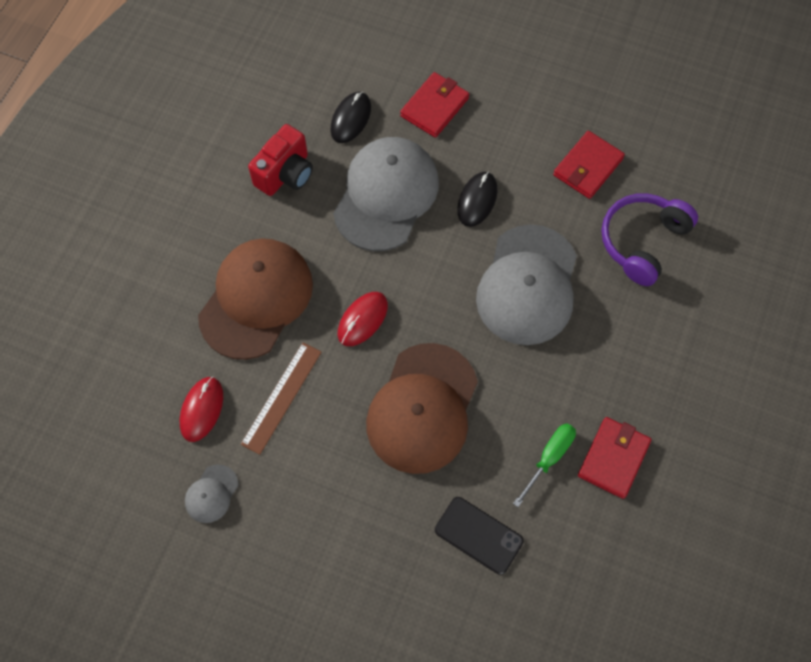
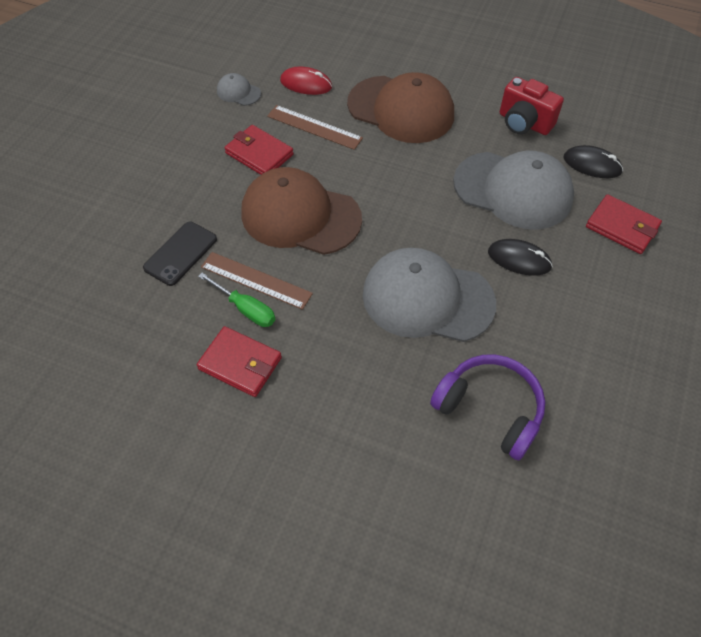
camera: 90 degrees right, 10 degrees down
(362, 320) = (385, 175): red mouse -> none
(512, 450) = (256, 280): none -> brown ruler
(588, 167) = (578, 360): red wallet -> red wallet (259, 154)

